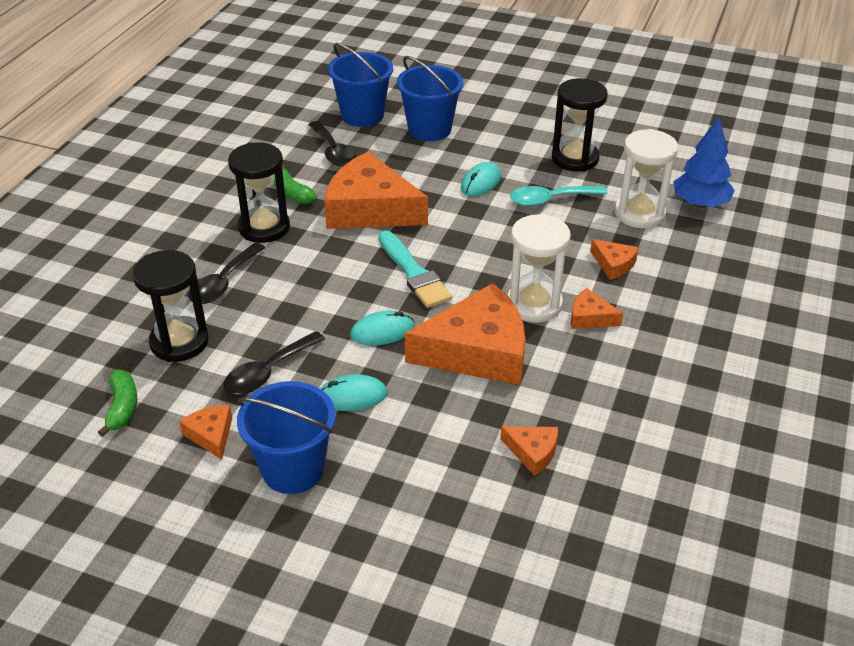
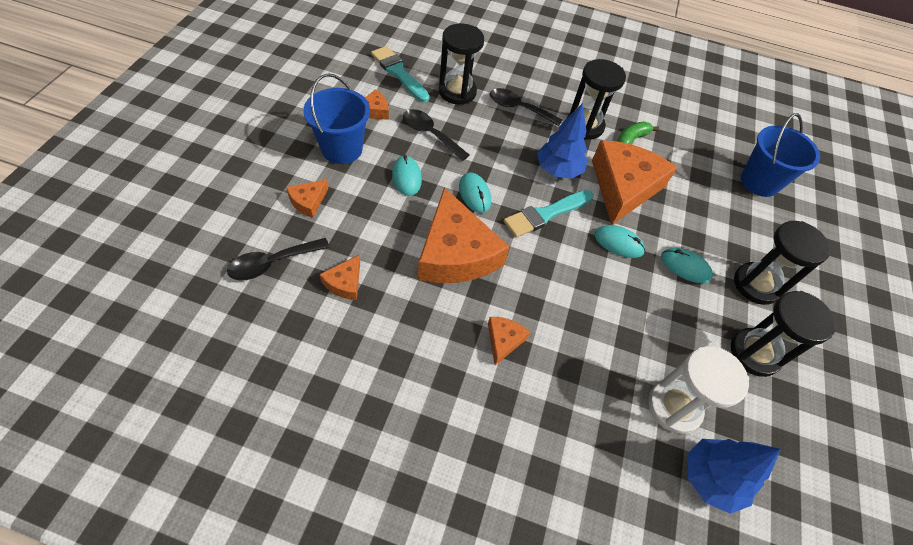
camera: 80 degrees right, 15 degrees up
(122, 407) = (399, 73): green banana -> turquoise brush
(333, 152) = (696, 163): black spoon -> black spoon (272, 263)
(341, 257) = (558, 170): none -> blue tree
(429, 129) = (757, 230): blue bucket -> none
(453, 223) = (618, 243): none -> turquoise mouse
(498, 143) = (756, 285): none -> black hourglass
(534, 304) = (517, 297): white hourglass -> none
(550, 200) = (674, 323): turquoise spoon -> none
(613, 264) = (584, 370): orange cheese -> orange cheese (308, 201)

